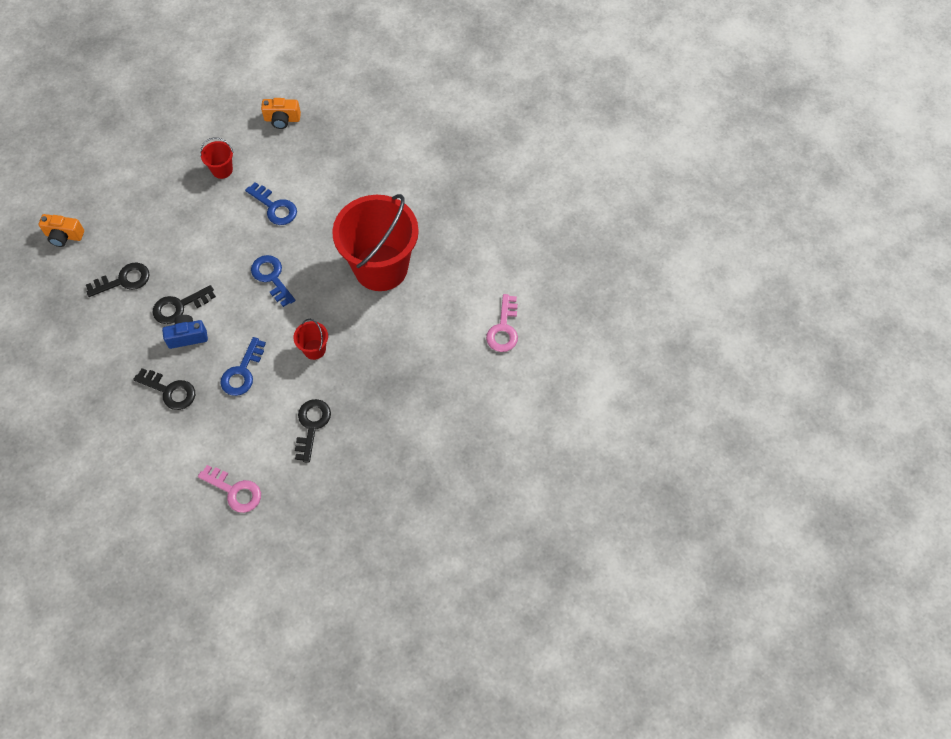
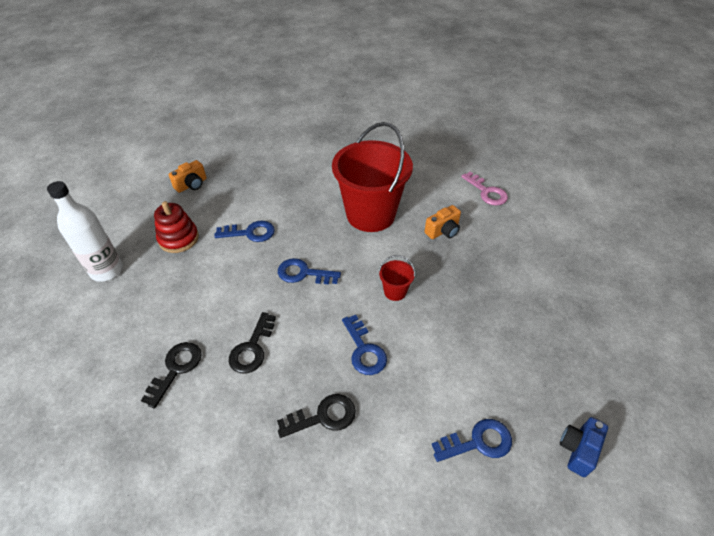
camera: 45 degrees left, 15 degrees down
(64, 236) = (73, 381): orange camera -> orange camera (443, 231)
(152, 160) = (106, 270): none -> white bottle
(187, 336) = (286, 363): blue camera -> blue camera (578, 449)
(222, 170) = (178, 238): red bucket -> red stacking toy
(235, 491) = (478, 442): pink key -> blue key
(312, 425) = (463, 340): black key -> none

